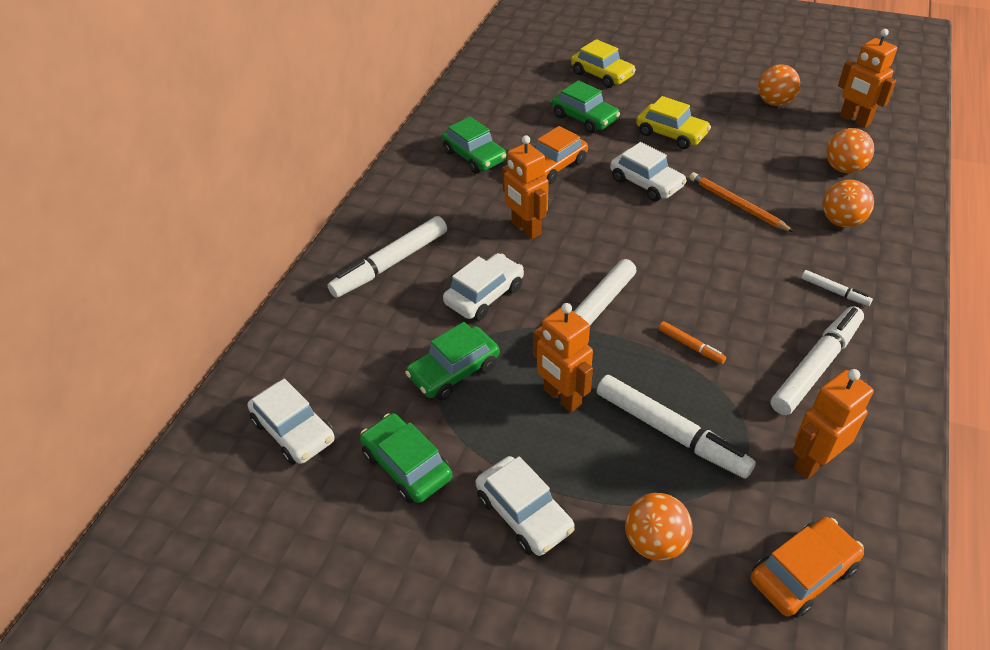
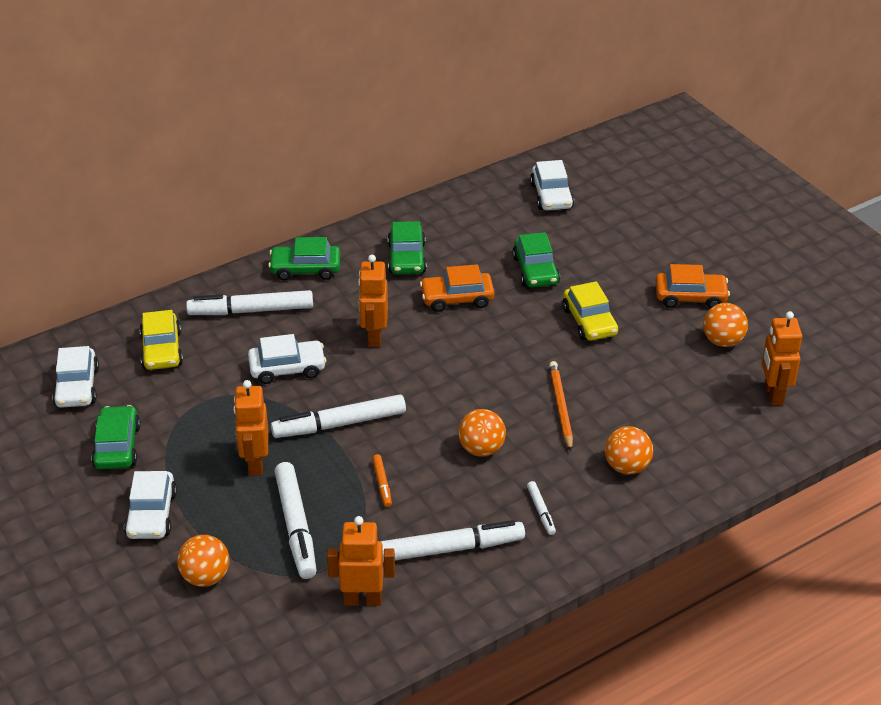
camera: 35 degrees right, 5 degrees down
(454, 371) = (209, 407): green car -> green car (305, 269)
(602, 75) = (603, 238): yellow car -> yellow car (162, 350)
(646, 183) = (512, 351): white car -> white car (551, 196)
(802, 573) = (269, 648): orange car -> orange car (690, 297)
(843, 168) = (696, 428): orange ball -> orange ball (481, 449)

